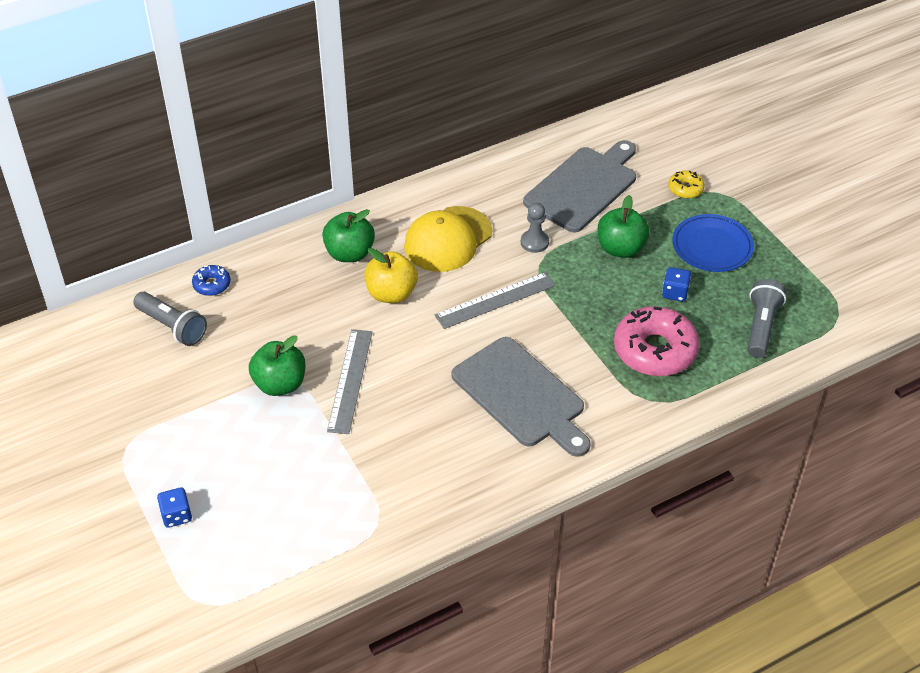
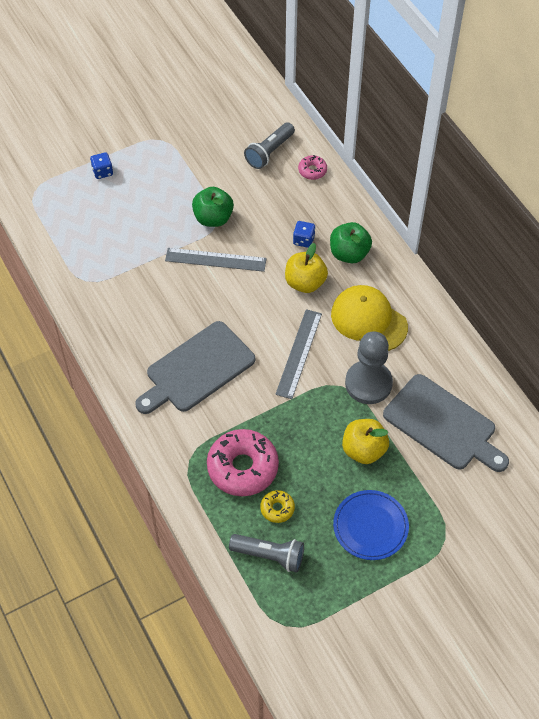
camera: 90 degrees right, 10 degrees up
(212, 284) = (312, 170): blue donut -> pink donut
(495, 300) = (299, 353): grey ruler -> grey ruler turned 45 degrees clockwise
(534, 242) = (368, 383): grey pawn -> grey pawn, size x1.90
(620, 248) = (364, 450): green apple -> yellow apple
(675, 293) = (310, 489): blue dice -> blue dice (303, 240)
(685, 189) = (447, 511): yellow donut -> yellow donut (277, 508)

